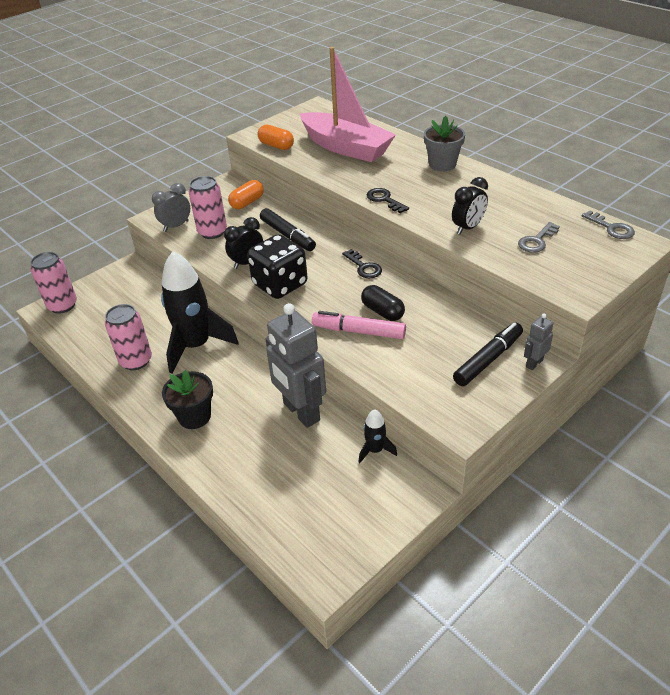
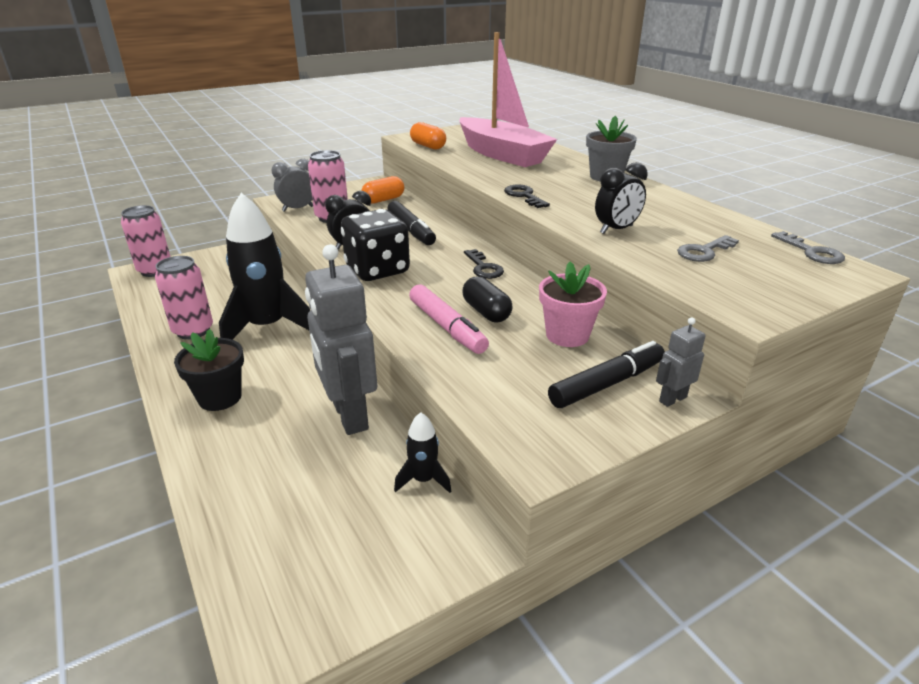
camera: 10 degrees right, 10 degrees down
(359, 331) = (447, 327): pink marker -> pink marker turned 150 degrees counterclockwise
(449, 322) = (567, 335): none -> pink flower pot

